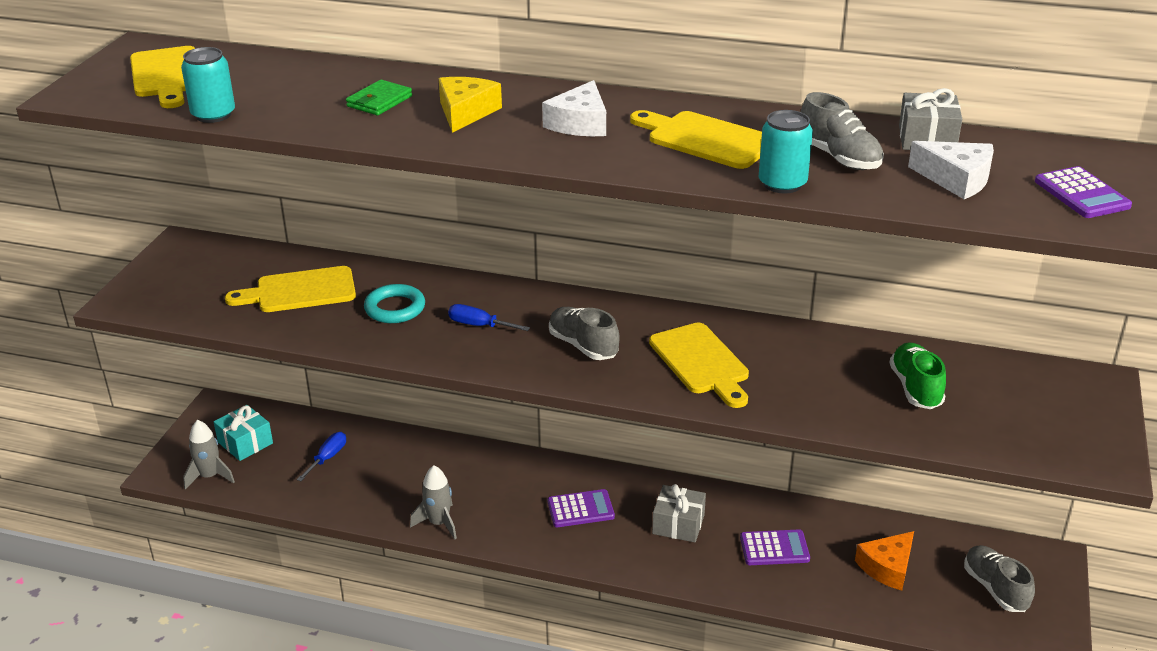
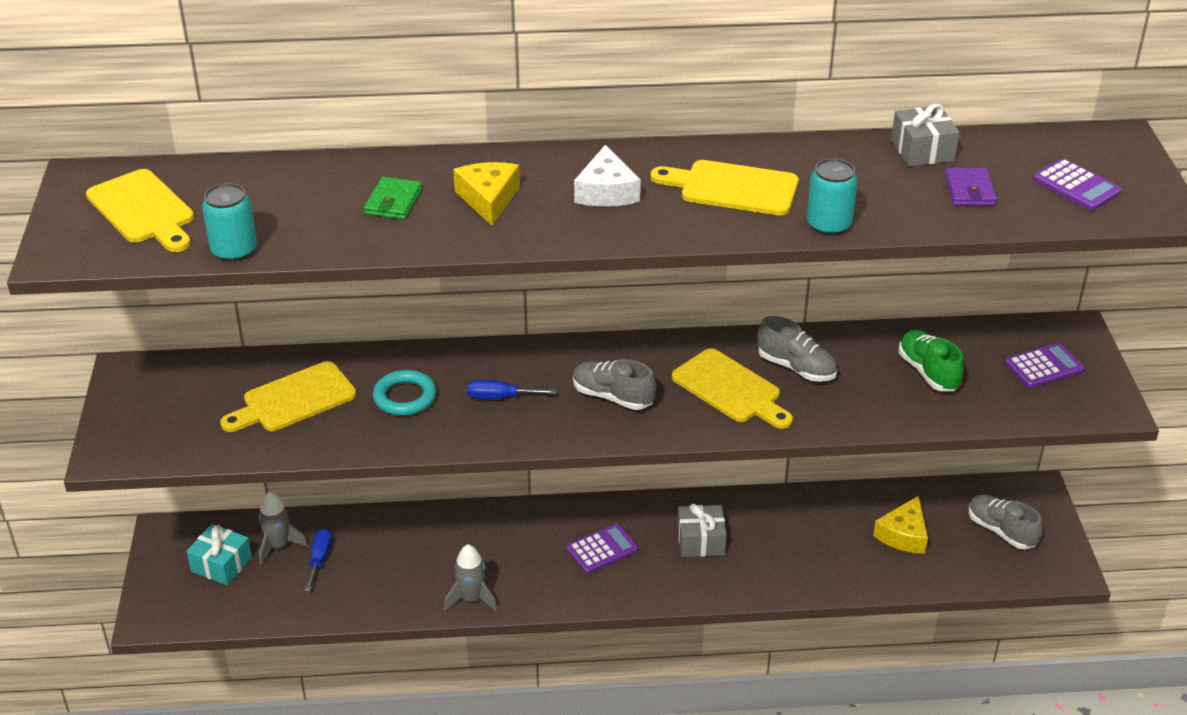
camera: 20 degrees left, 5 degrees up
(210, 476) = (204, 610): grey rocket -> grey rocket (278, 546)
(774, 548) = (798, 542): purple calculator -> purple calculator (1044, 366)
(839, 158) = (860, 186): grey shoe -> grey shoe (796, 368)
(887, 567) = (903, 534): orange cheese -> yellow cheese
(956, 179) = (969, 190): white cheese -> purple wallet

